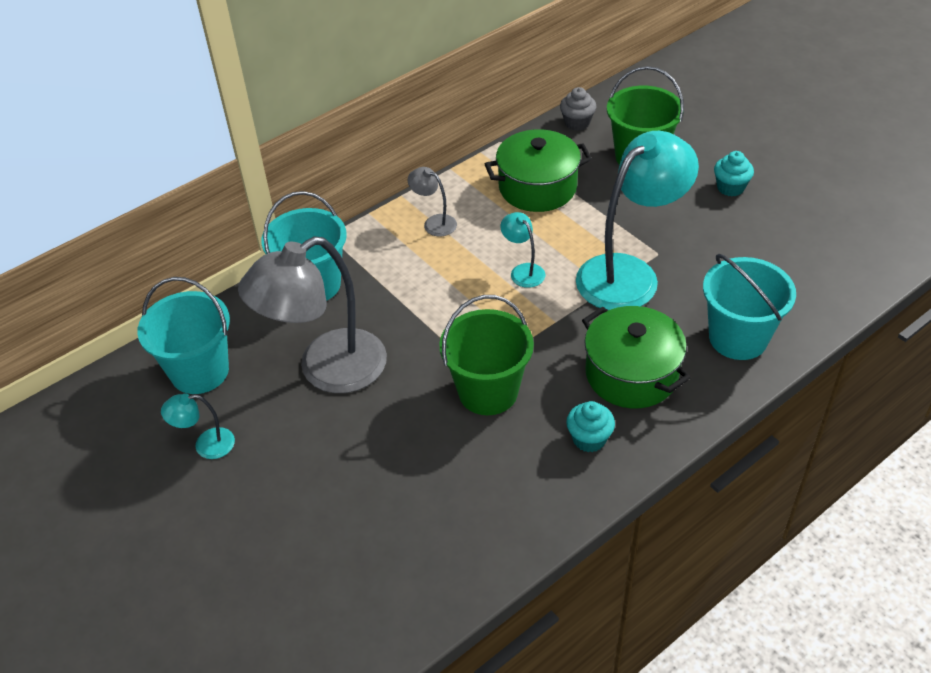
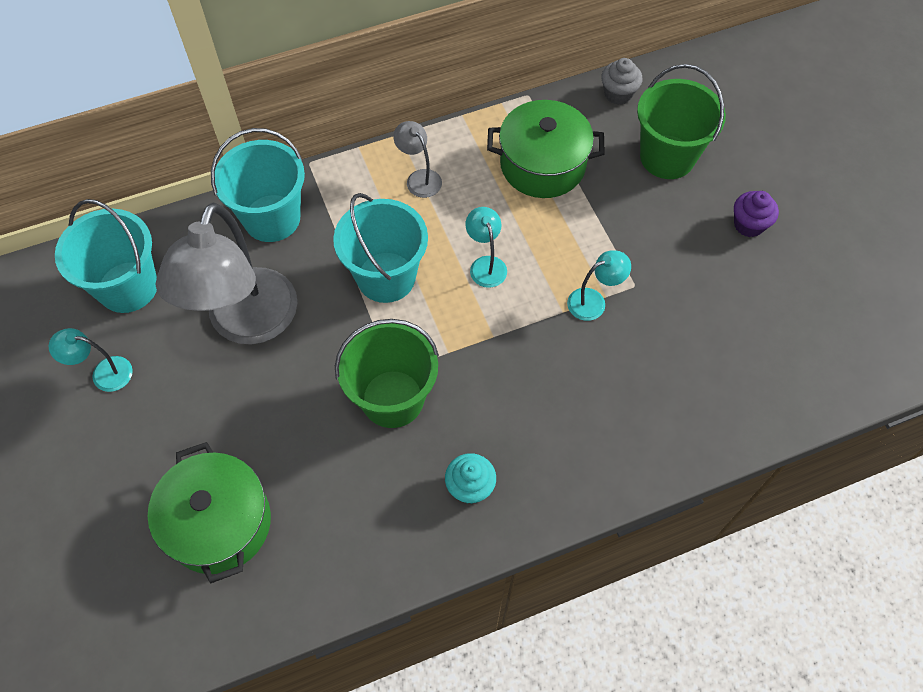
camera: 15 degrees right, 15 degrees up
(327, 370) = (247, 324): grey lamp -> grey lamp turned 60 degrees counterclockwise
(629, 273) = (594, 301): turquoise lamp -> turquoise lamp, size x0.43
(631, 374) = (545, 424): green pot -> green pot (219, 523)
(730, 187) = (748, 225): turquoise cupcake -> purple cupcake
(738, 338) = (674, 416): turquoise bucket -> turquoise bucket (386, 277)

